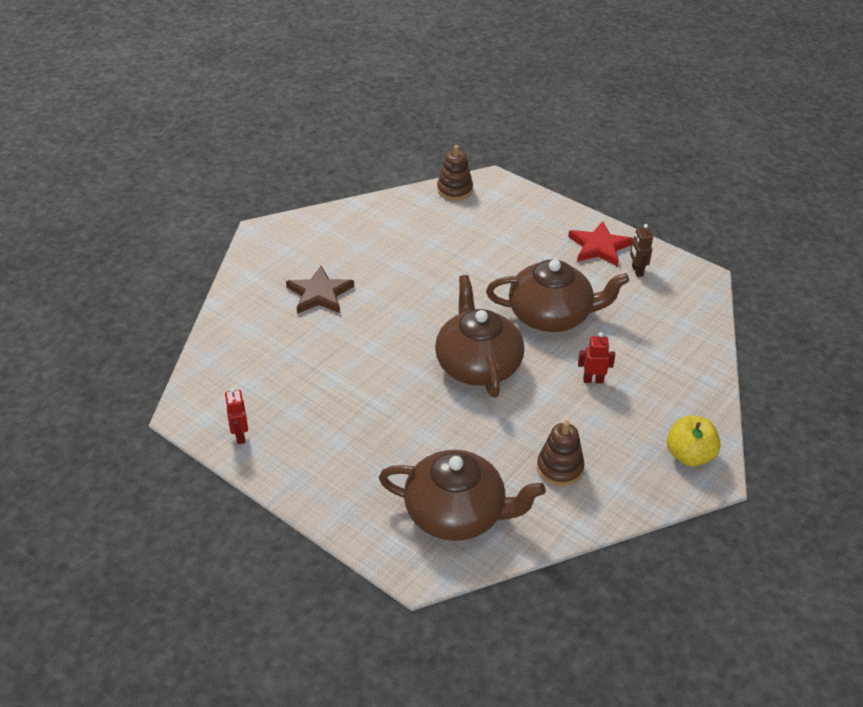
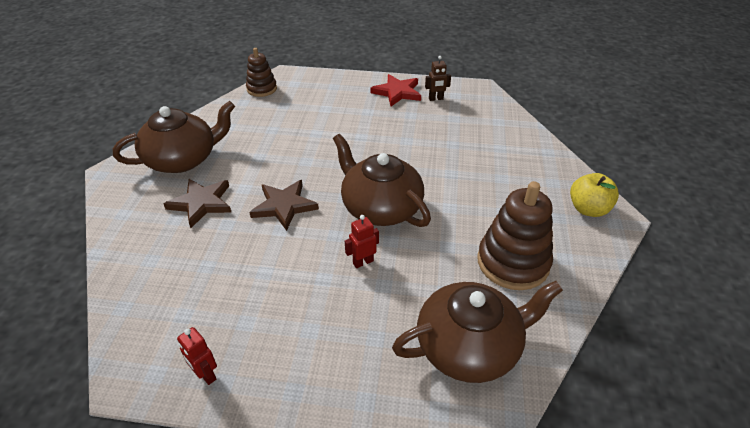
camera: 30 degrees left, 0 degrees up
(390, 326) = (284, 206): none -> brown star
(551, 316) = (404, 149): brown teapot -> brown teapot (183, 159)
(560, 468) = (513, 262): brown stacking toy -> brown stacking toy, size x1.64
(593, 380) = (474, 183): red robot -> red robot (363, 262)
(637, 271) = (436, 99): brown robot -> brown robot turned 60 degrees counterclockwise

